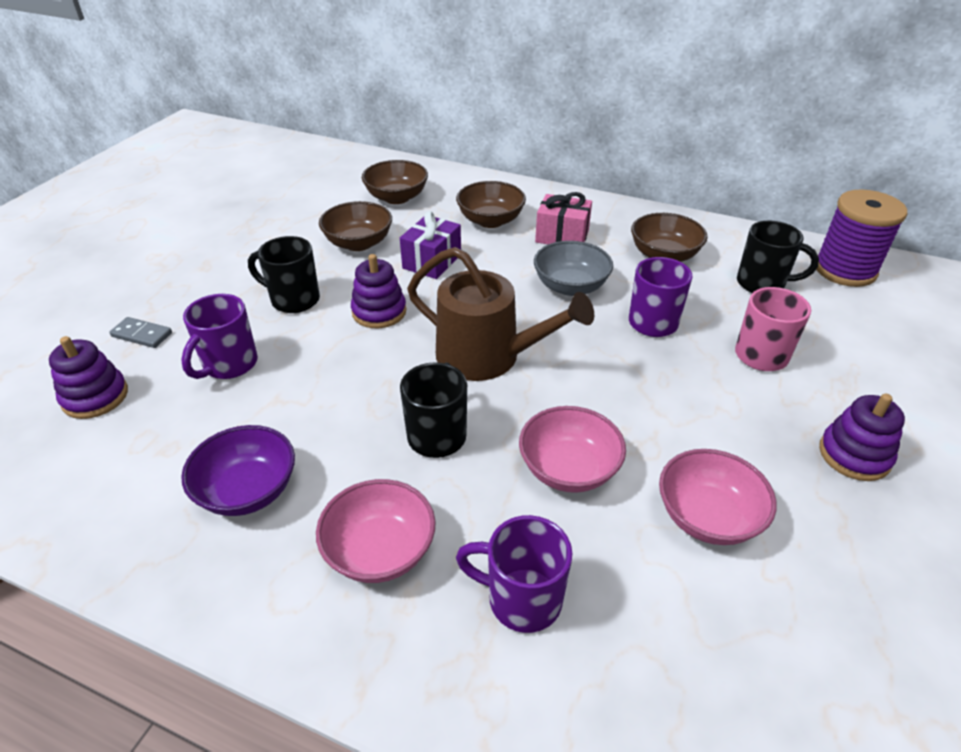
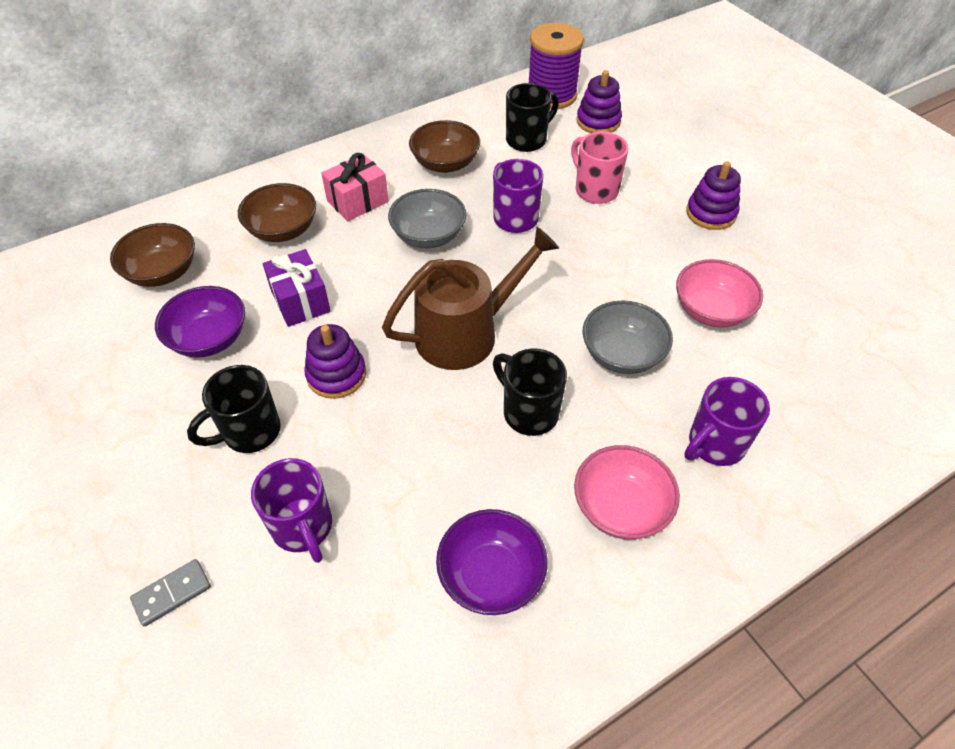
camera: 55 degrees left, 10 degrees up
(95, 397) = (243, 673): purple stacking toy -> purple stacking toy (598, 121)
(358, 243) = (209, 339): brown bowl -> purple bowl
(568, 469) = (622, 354): pink bowl -> grey bowl

